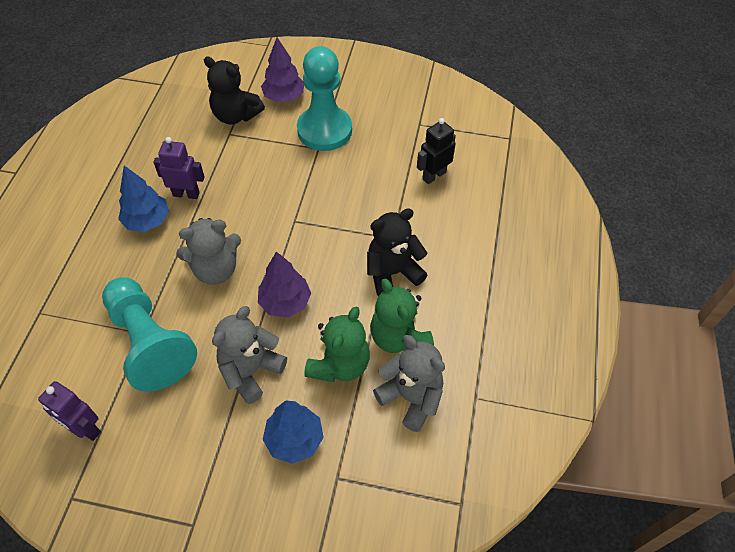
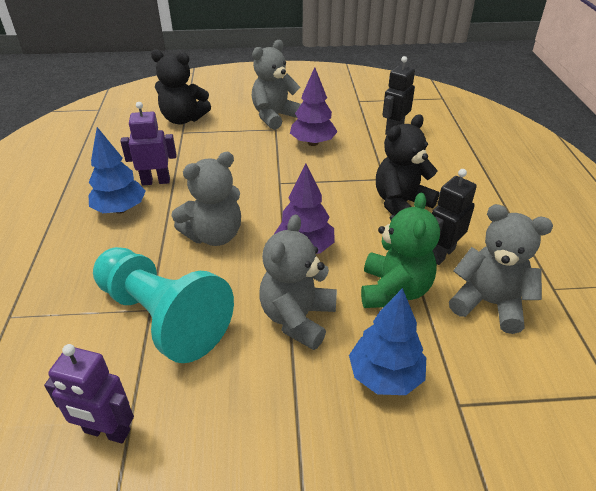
camera: 15 degrees left, 15 degrees down
(284, 97) = (225, 101): purple tree -> purple tree (313, 143)
(324, 130) = (275, 116): turquoise pawn -> grey teddy bear
(399, 338) = (441, 254): green teddy bear -> black robot

